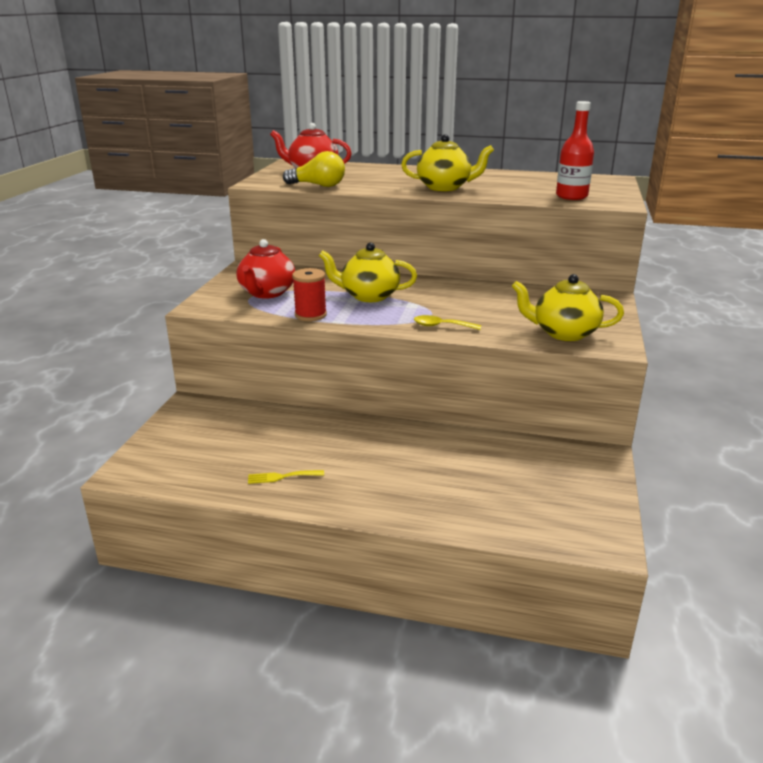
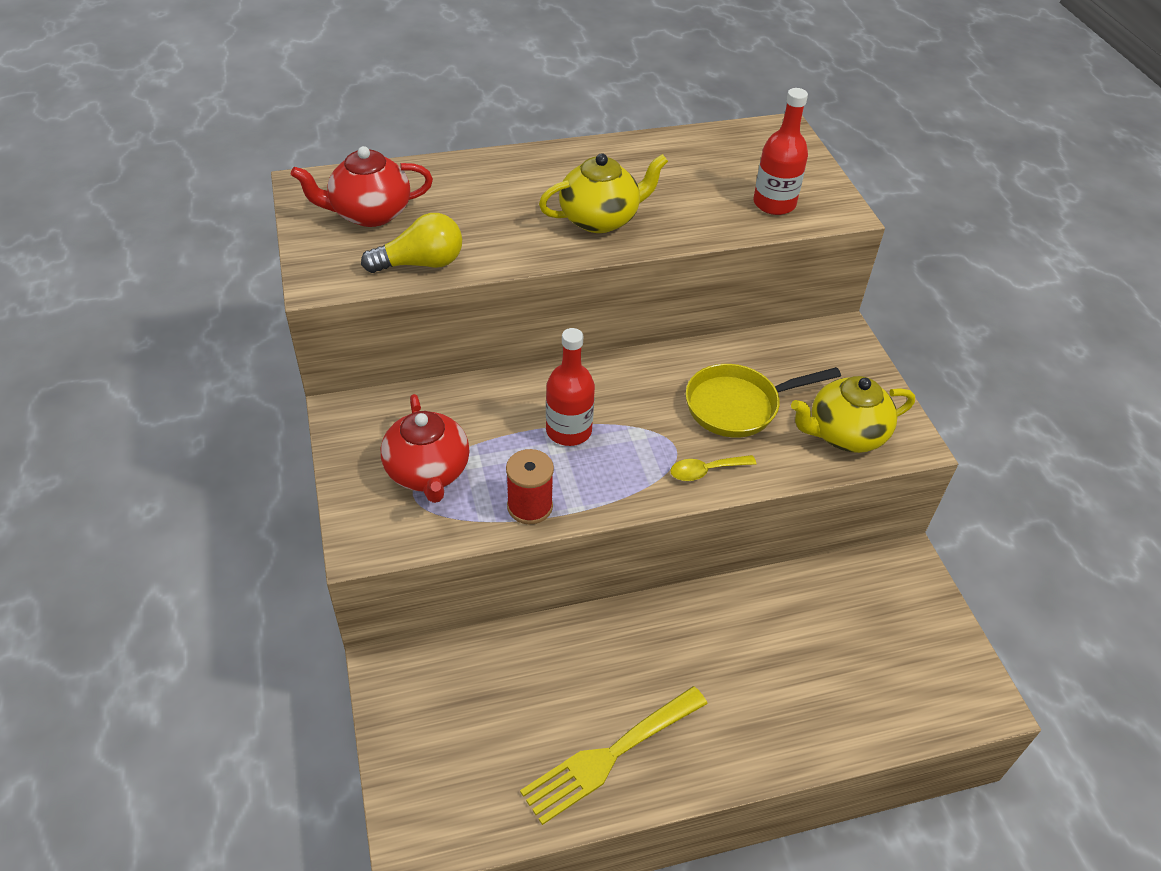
camera: 30 degrees left, 20 degrees up
(282, 477) = (609, 756): yellow fork -> yellow fork, size x2.16
(368, 296) = (568, 431): yellow teapot -> red bottle
(495, 308) = (738, 406): none -> yellow pan

